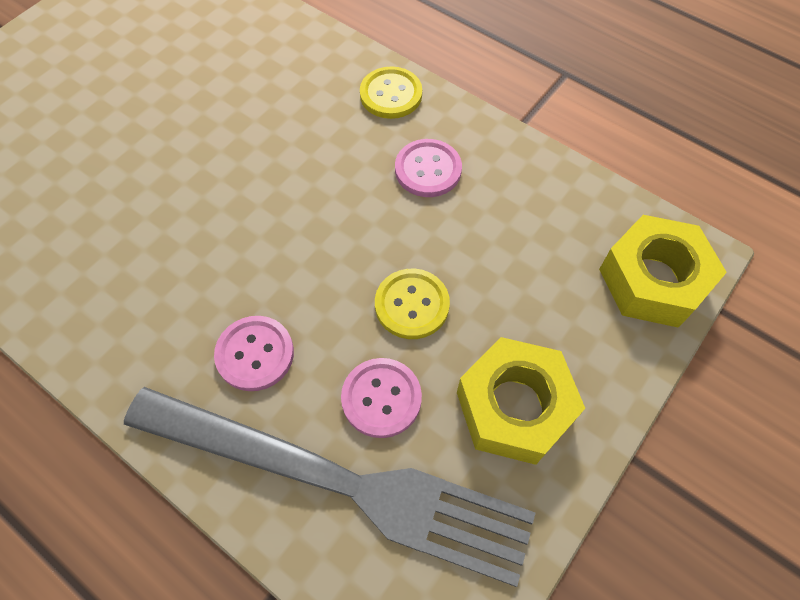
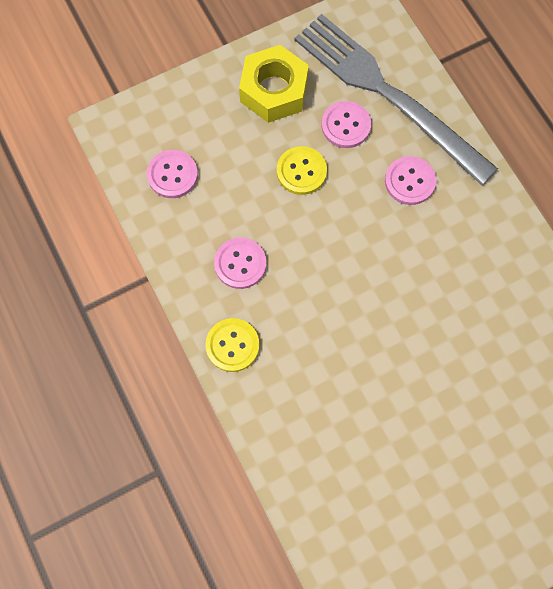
camera: 155 degrees left, 10 degrees up
(572, 232) = (172, 175): none -> pink button
(653, 280) = (145, 124): yellow nut -> none

